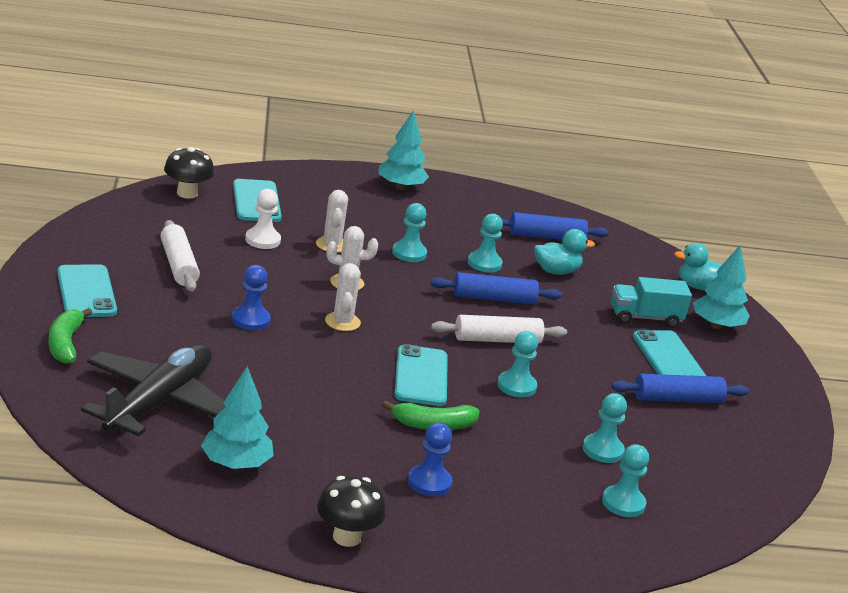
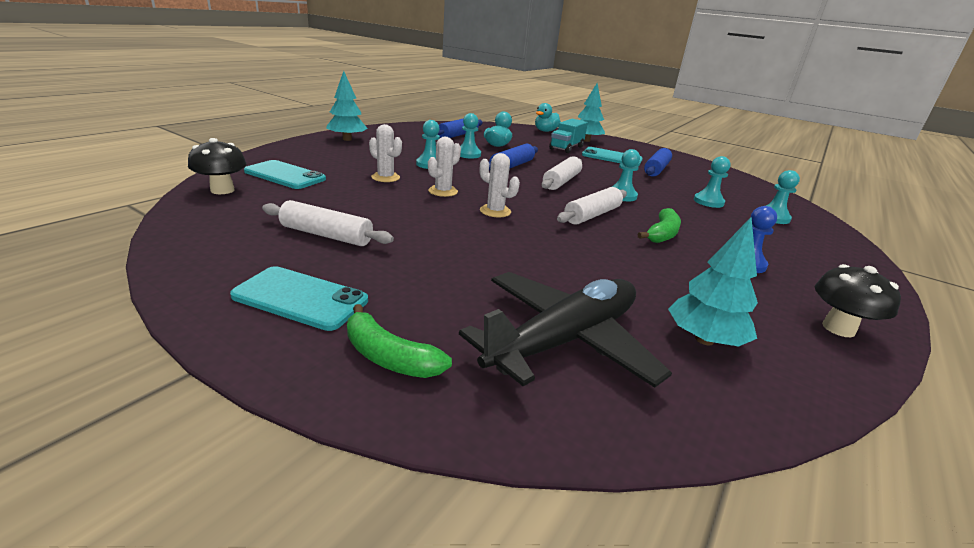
camera: 50 degrees left, 0 degrees up
(159, 402) = (564, 340): black plane -> black plane turned 75 degrees clockwise
(250, 320) = (455, 240): blue pawn -> none
(262, 240) = (342, 193): white pawn -> none
(421, 376) = (592, 215): turquoise phone -> white rolling pin

